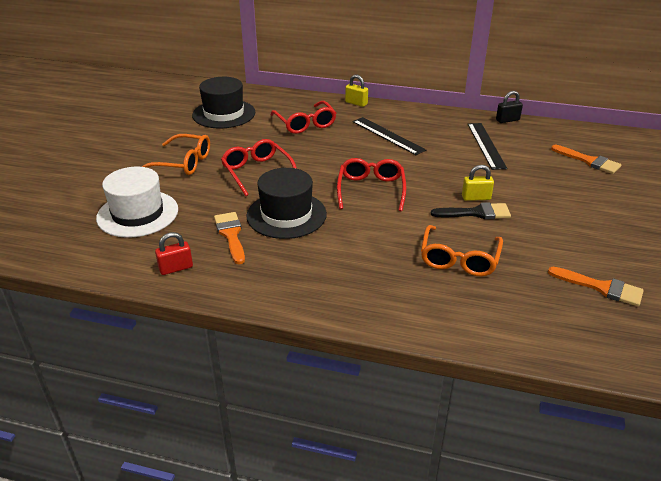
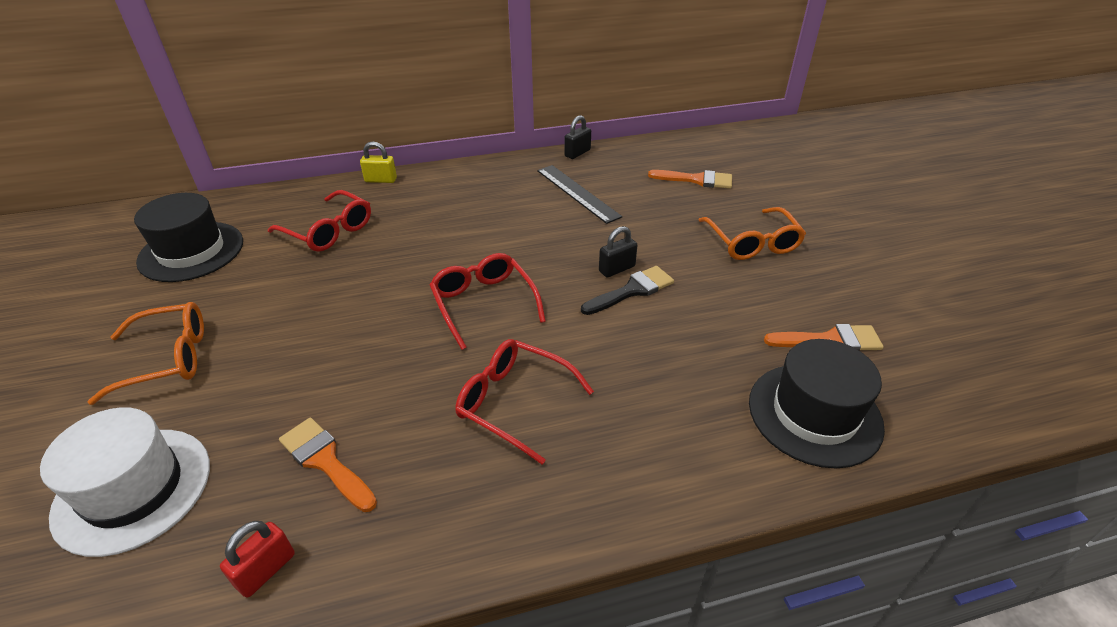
camera: 30 degrees left, 5 degrees up
(257, 172) = (303, 333): red glasses -> red glasses (514, 403)
(286, 215) = (392, 389): black hat -> black hat (814, 414)
(388, 135) = (453, 215): black ruler -> none
(459, 259) = (660, 366): orange glasses -> orange glasses (752, 242)
(476, 198) = (617, 269): yellow padlock -> black padlock

